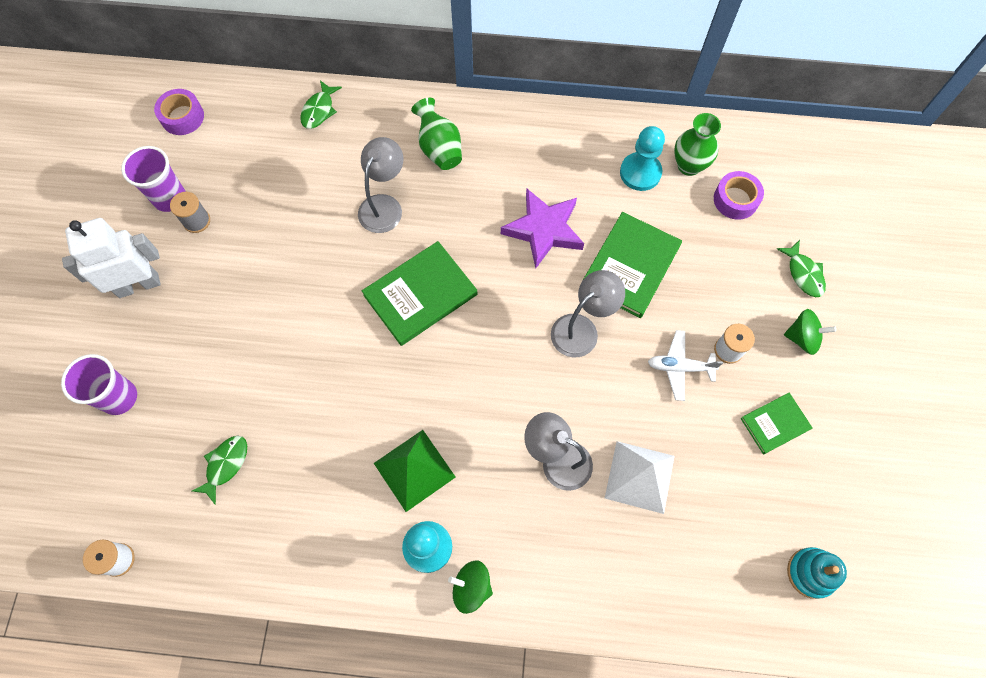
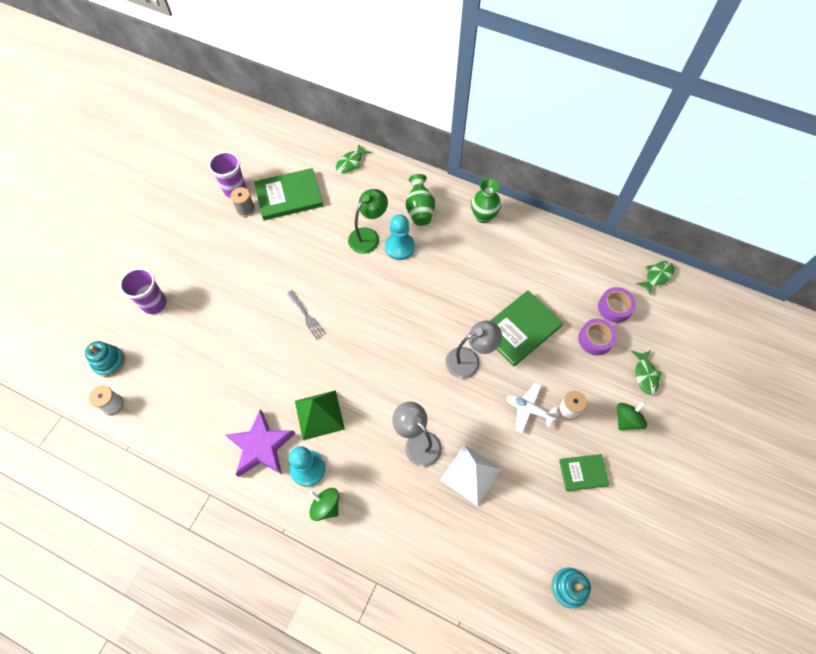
camera: 20 degrees right, 5 degrees down
(88, 502) = (109, 362): none -> turquoise stacking toy
(138, 285) = (194, 237): white robot -> none
(182, 117) = (263, 142): purple tape -> purple tape (595, 339)
(225, 465) = (201, 368): green fish -> green fish (657, 276)
(343, 342) = (306, 316): none -> grey fork
(384, 205) = (368, 236): grey lamp -> green lamp
(420, 295) = (369, 301): green book -> green book (289, 196)
(544, 230) = (469, 285): purple star -> purple star (261, 446)
(640, 173) = (552, 268): turquoise pawn -> turquoise pawn (399, 247)
(689, 165) = (589, 274): green vase -> green vase (483, 216)
(802, 338) = (627, 419): green spinning top -> green spinning top turned 75 degrees counterclockwise

